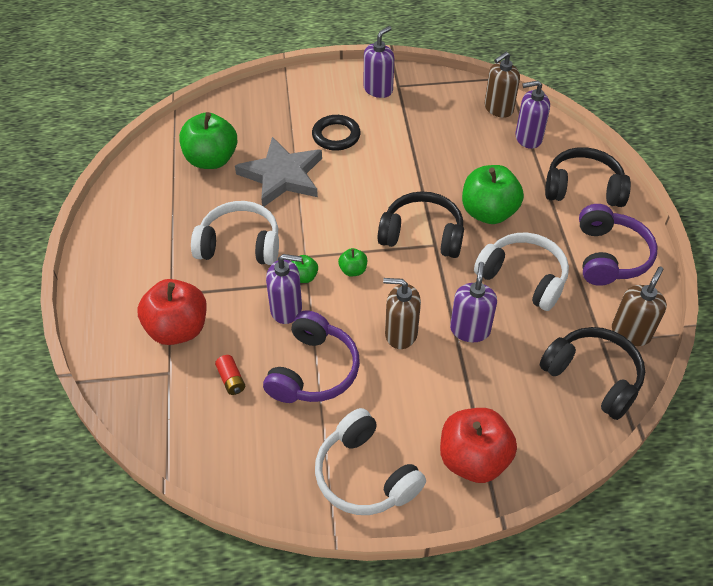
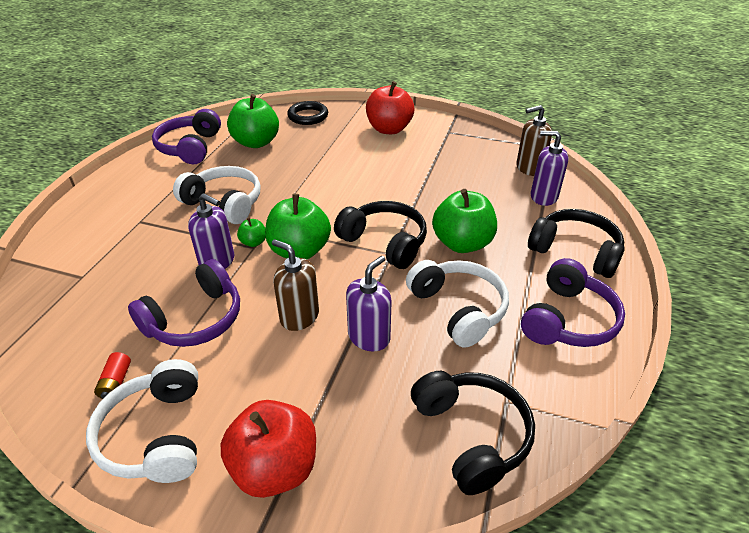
camera: 25 degrees right, 10 degrees down
(144, 189) = (190, 147): none -> purple headphones
(178, 329) = (120, 247): red apple -> red apple (389, 129)
(231, 380) = (122, 300): red battery -> red battery (116, 382)
(282, 176) = (300, 166): grey star -> none
(336, 136) = (368, 152): black ring -> black ring (308, 116)
(353, 270) = (299, 250): green apple -> green apple, size x2.18
(378, 89) = (429, 130): purple soap dispenser -> none
(631, 332) = (547, 404): brown soap dispenser -> none

